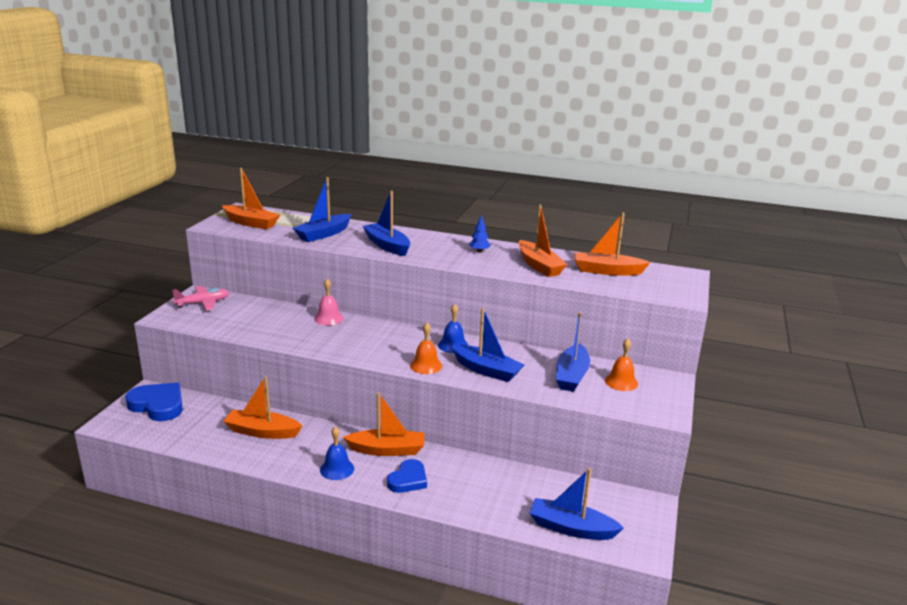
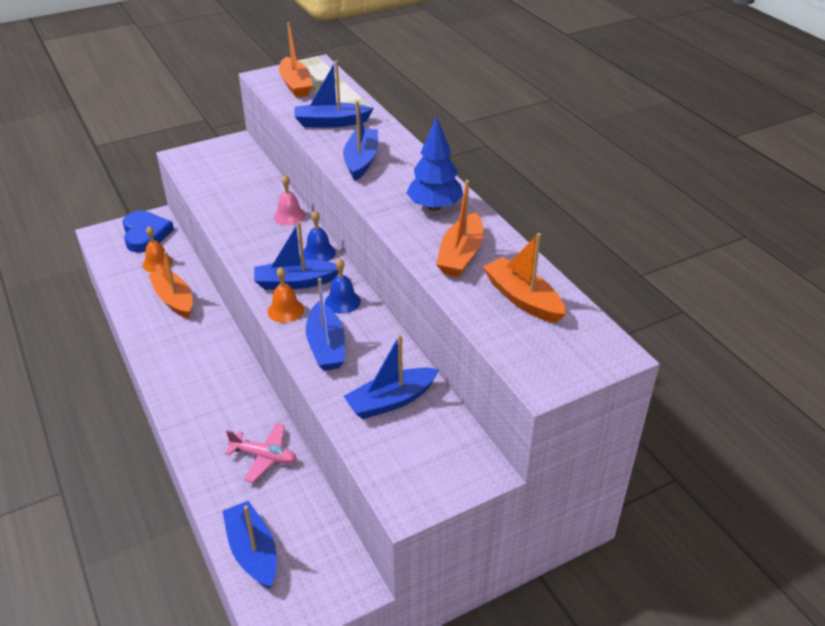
camera: 45 degrees right, 15 degrees up
(203, 303) = (225, 153): pink plane -> pink plane (264, 456)
(337, 469) = (174, 367): blue bell -> blue bell (318, 253)
(387, 450) = (230, 373): orange boat -> none
(403, 349) = (295, 282): none -> blue boat
(408, 480) = (205, 412): blue heart -> none
(479, 251) = (434, 207): blue tree -> blue tree, size x2.04
(621, 382) = (427, 439): orange bell -> orange bell (157, 263)

